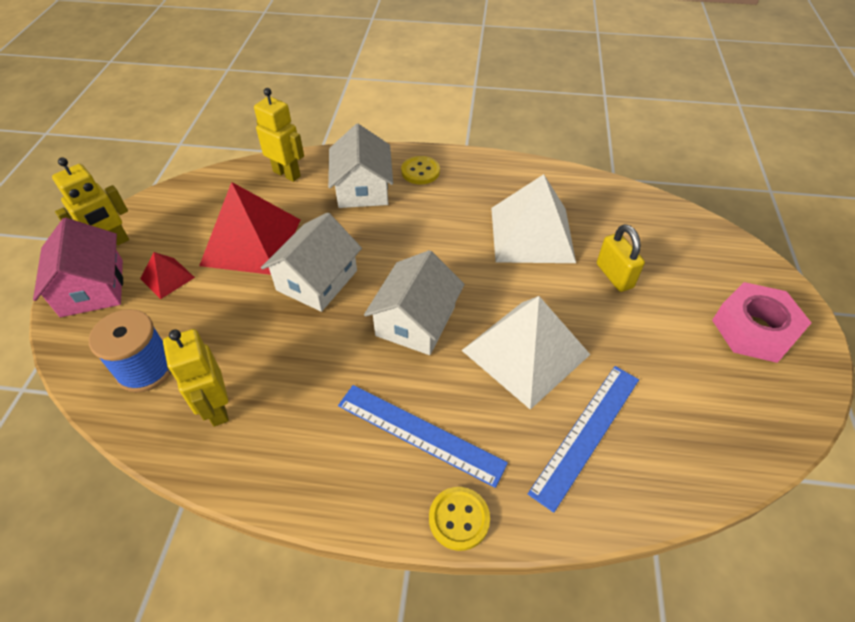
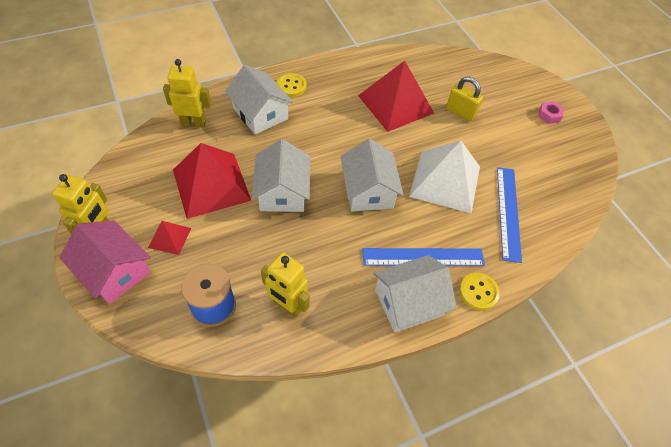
camera: 35 degrees left, 5 degrees up
(355, 481) = (408, 302): none -> white house
(532, 234) = (395, 104): white pyramid -> red pyramid
(753, 329) = (549, 115): pink nut -> pink nut, size x0.49

